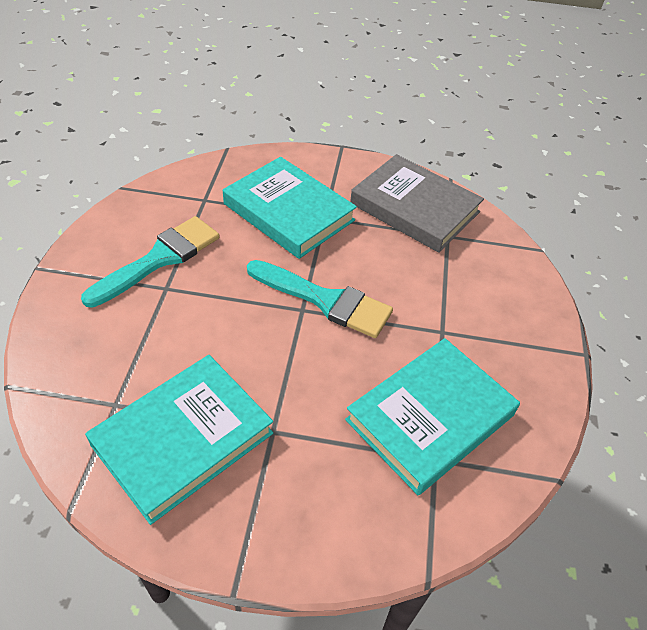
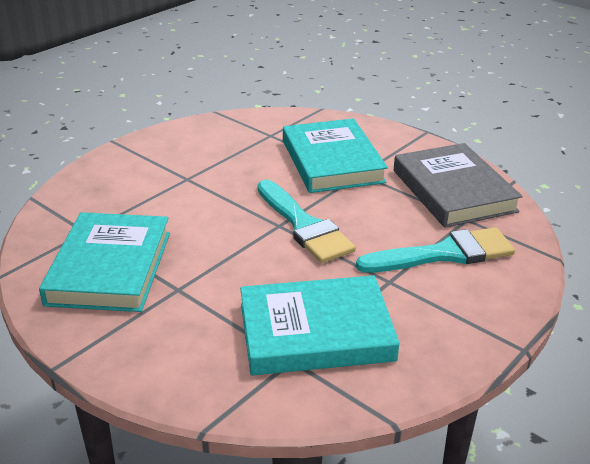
camera: 35 degrees right, 15 degrees down
(159, 259) = (199, 160): turquoise brush -> turquoise brush (444, 254)
(183, 439) = (109, 268): turquoise book -> turquoise book turned 75 degrees counterclockwise

